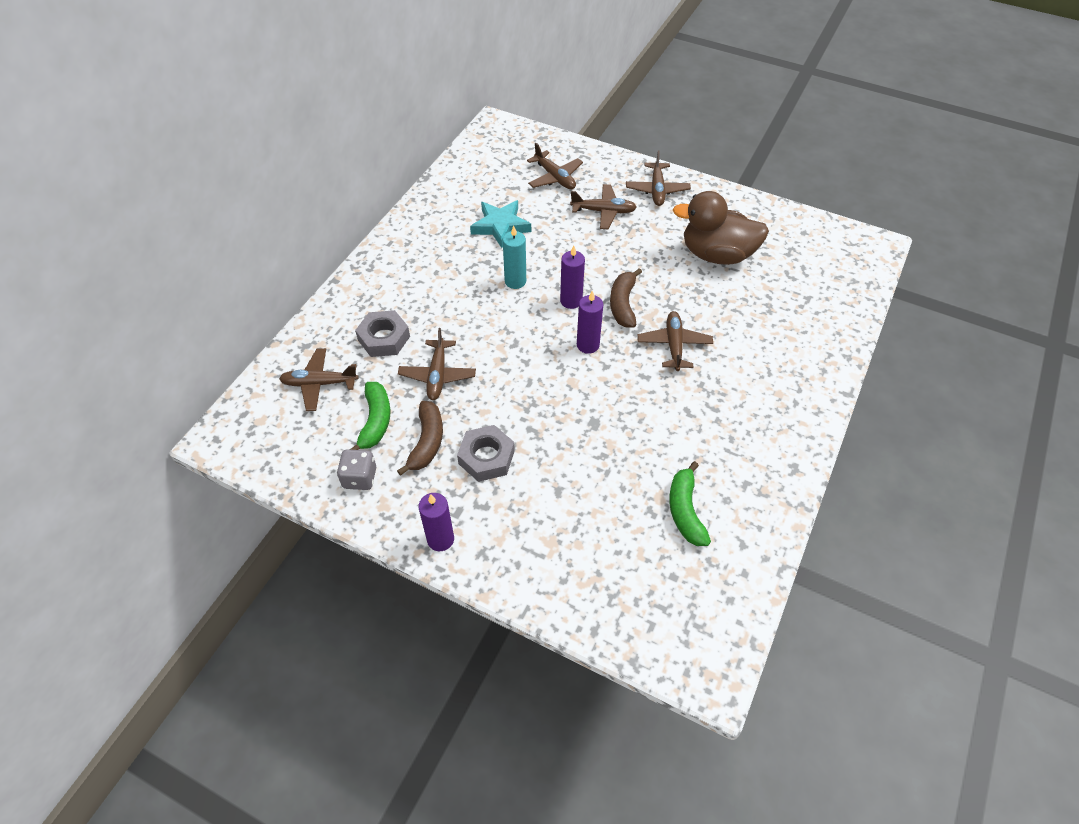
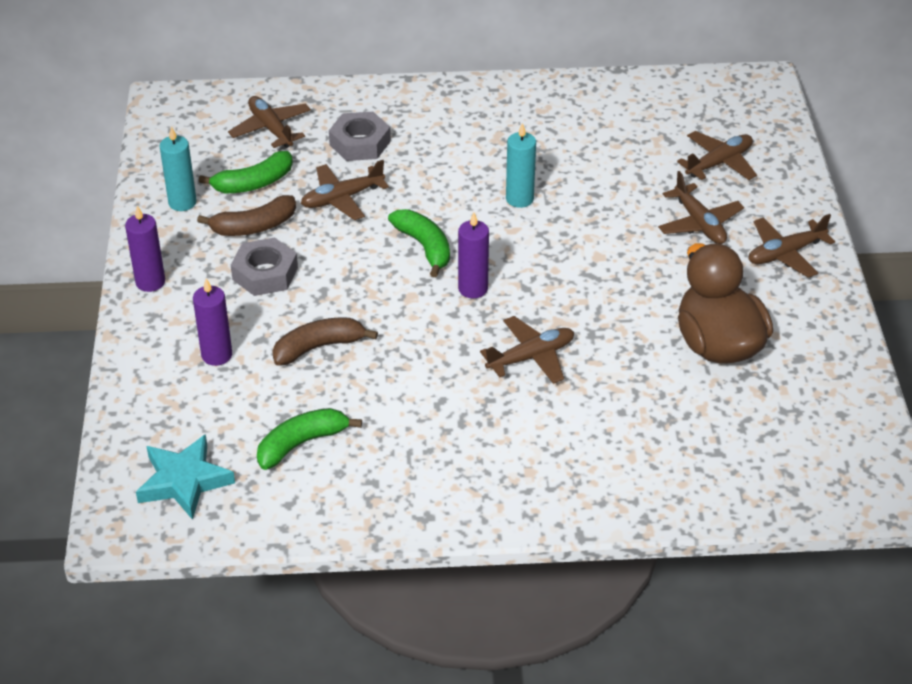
camera: 60 degrees right, 10 degrees down
(360, 478) = (182, 202): grey dice -> turquoise candle
(500, 226) = (594, 154): turquoise star -> turquoise star (184, 481)
(526, 351) = (424, 247): none -> green banana
(555, 177) = (719, 163): brown plane -> brown plane turned 150 degrees counterclockwise
(571, 301) = (528, 251): purple candle -> purple candle (217, 355)
(623, 304) = (559, 294): brown banana -> brown banana (318, 347)

